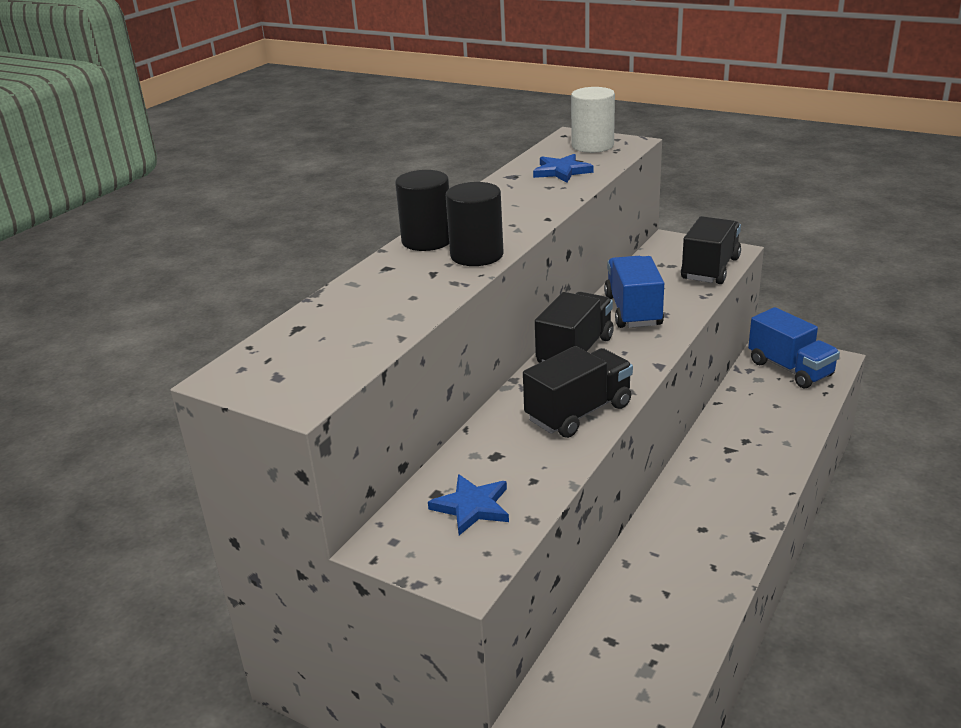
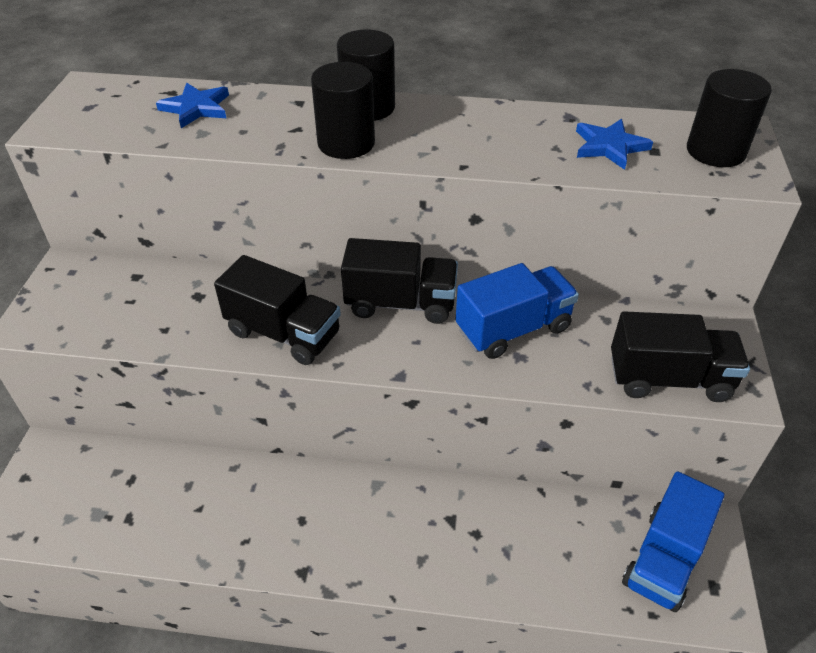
camera: 65 degrees right, 15 degrees up
(472, 507) = (120, 302): blue star -> blue star (196, 108)
(592, 146) = (715, 151): white cylinder -> black cylinder

